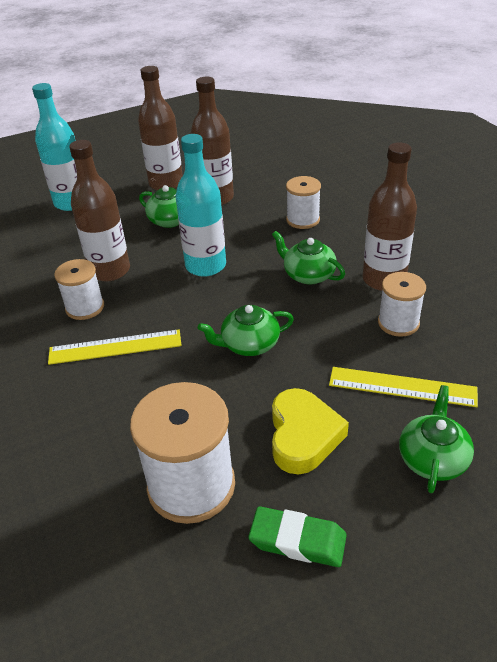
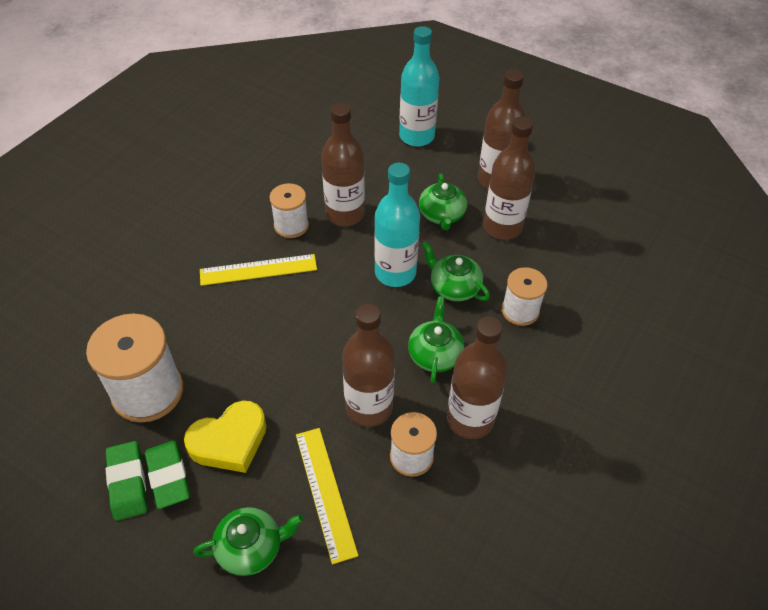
camera: 55 degrees right, 10 degrees up
(115, 347) = (258, 270): yellow ruler -> yellow ruler turned 60 degrees counterclockwise
(249, 344) = (313, 355): green teapot -> green teapot (454, 287)
(312, 500) = (168, 476): none -> green eraser
(332, 330) = (369, 407): none -> brown bottle

